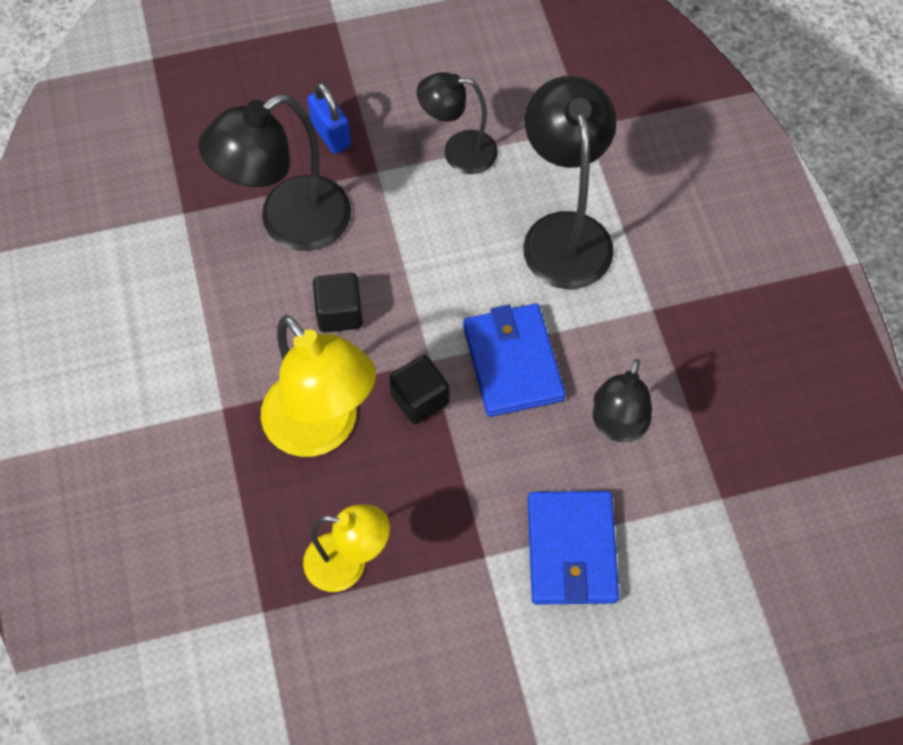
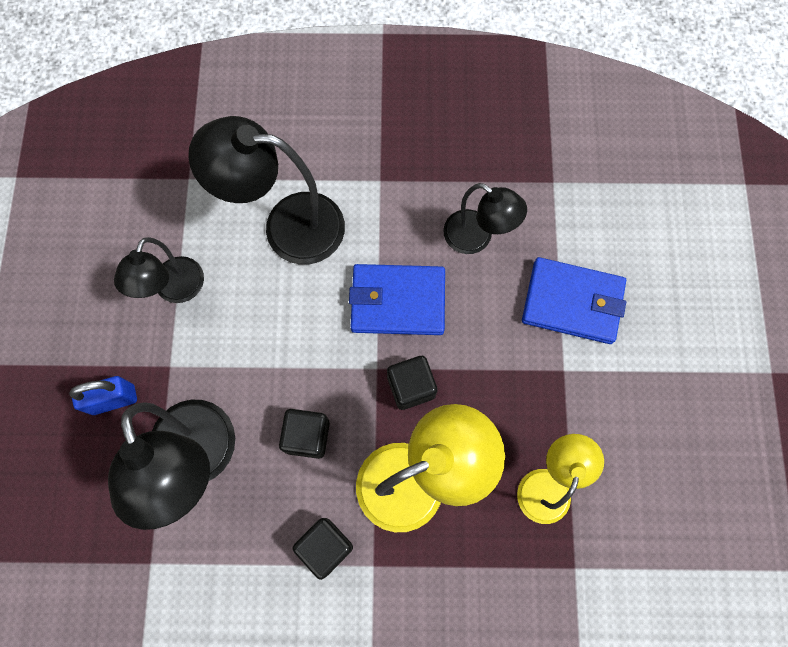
camera: 75 degrees left, 10 degrees up
(232, 359) = (325, 546): none -> black cube

